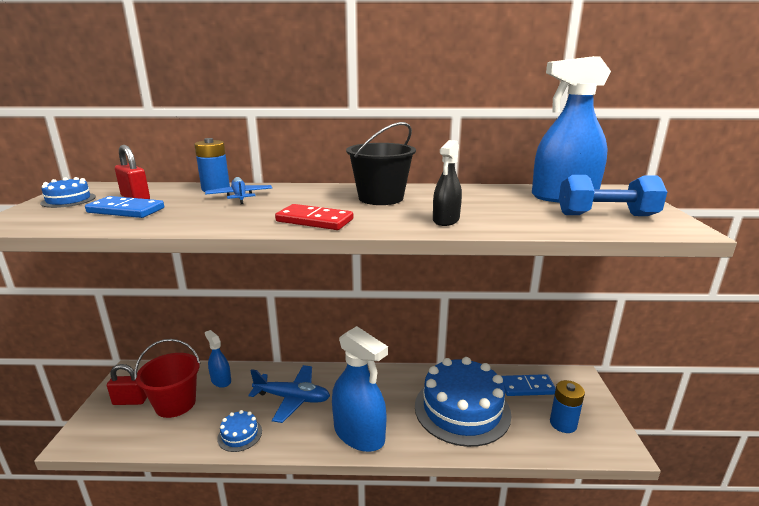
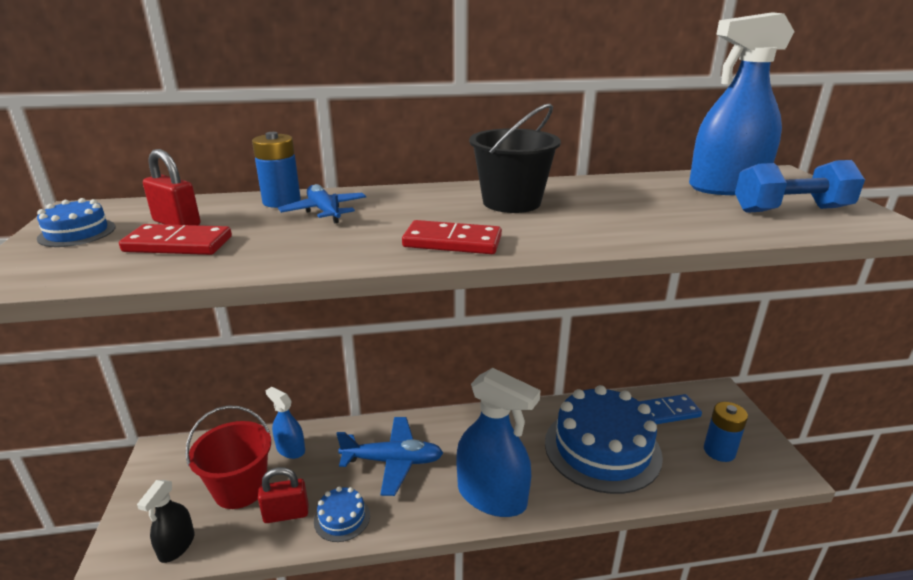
camera: 10 degrees left, 5 degrees up
(126, 210) = (178, 244): blue domino -> red domino
(130, 401) = (175, 493): red padlock -> red padlock (286, 514)
(446, 220) = (614, 229): black spray bottle -> black spray bottle (177, 545)

